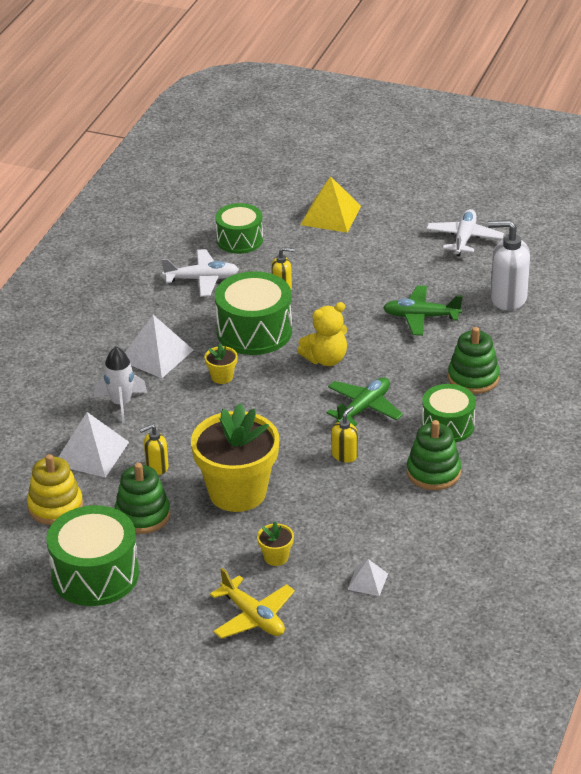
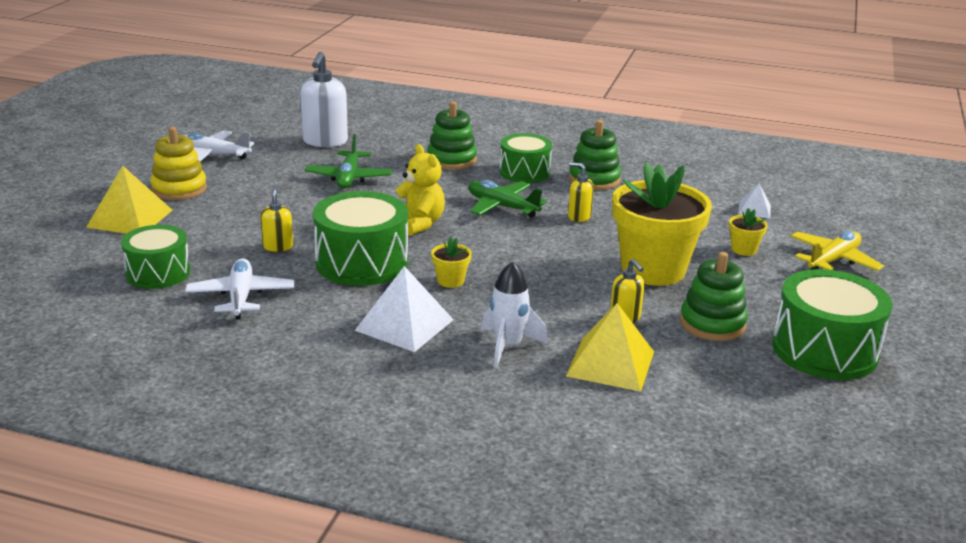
camera: 95 degrees left, 10 degrees down
(55, 507) = (721, 384): yellow stacking toy -> yellow stacking toy (179, 189)
(91, 453) = (610, 363): white pyramid -> yellow pyramid

